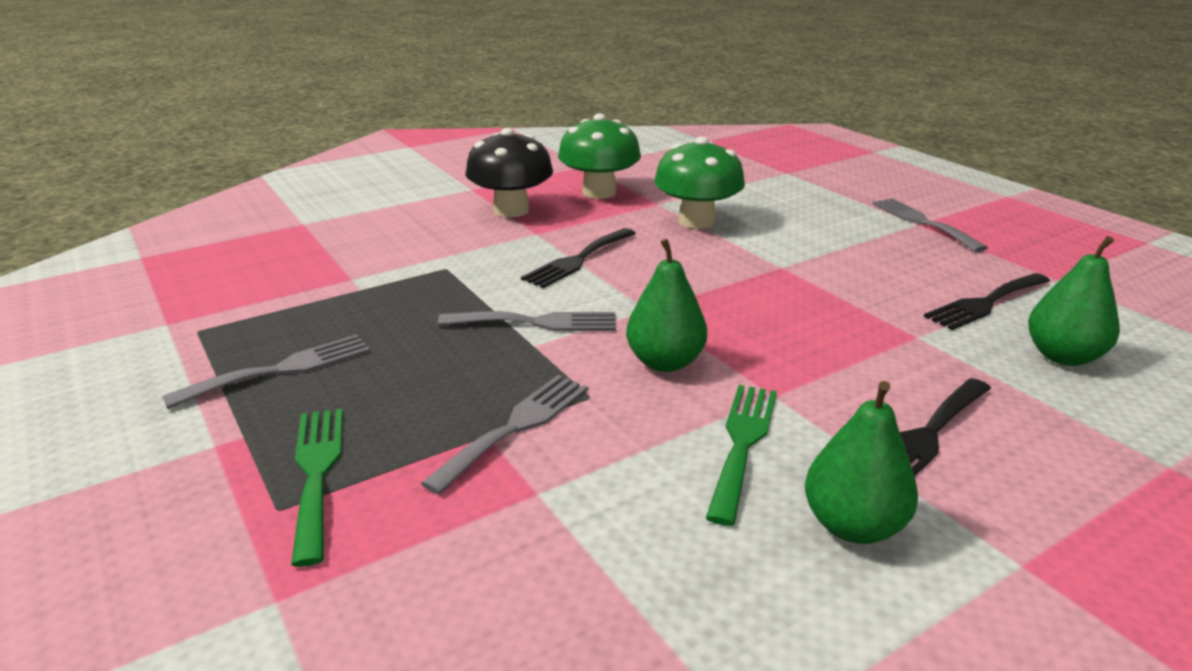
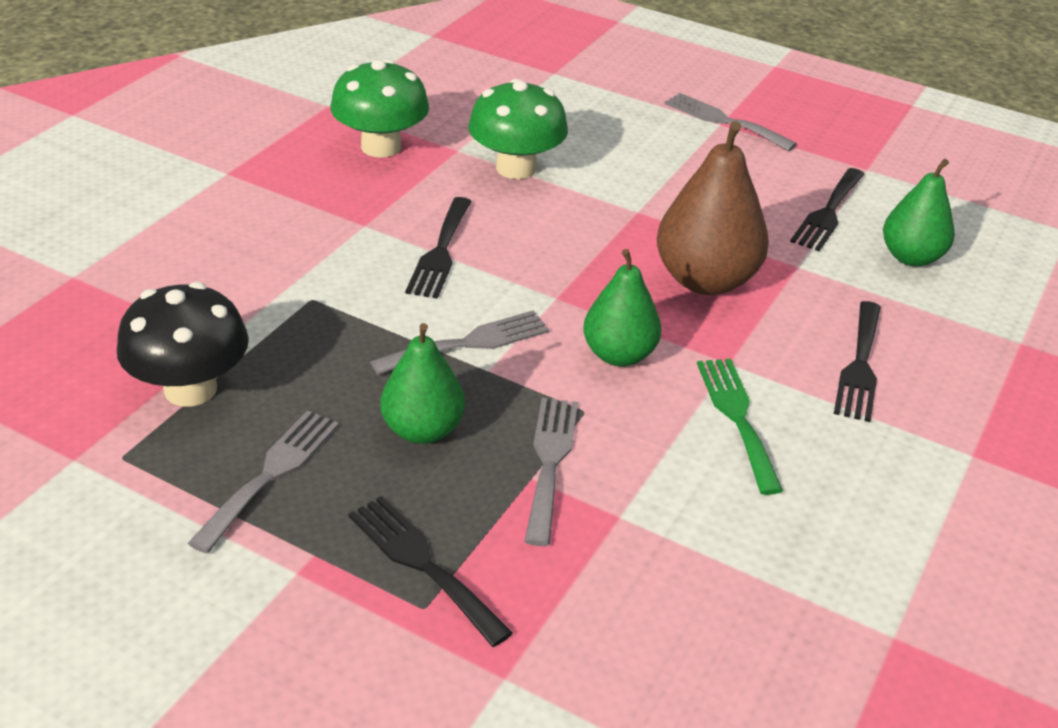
camera: 30 degrees left, 10 degrees up
(316, 473) = (423, 564): green fork -> black fork
(511, 210) = (306, 197): black mushroom -> black mushroom (190, 389)
(805, 326) = (705, 280): none -> brown pear
(852, 526) = (857, 463): green pear -> green pear (422, 430)

